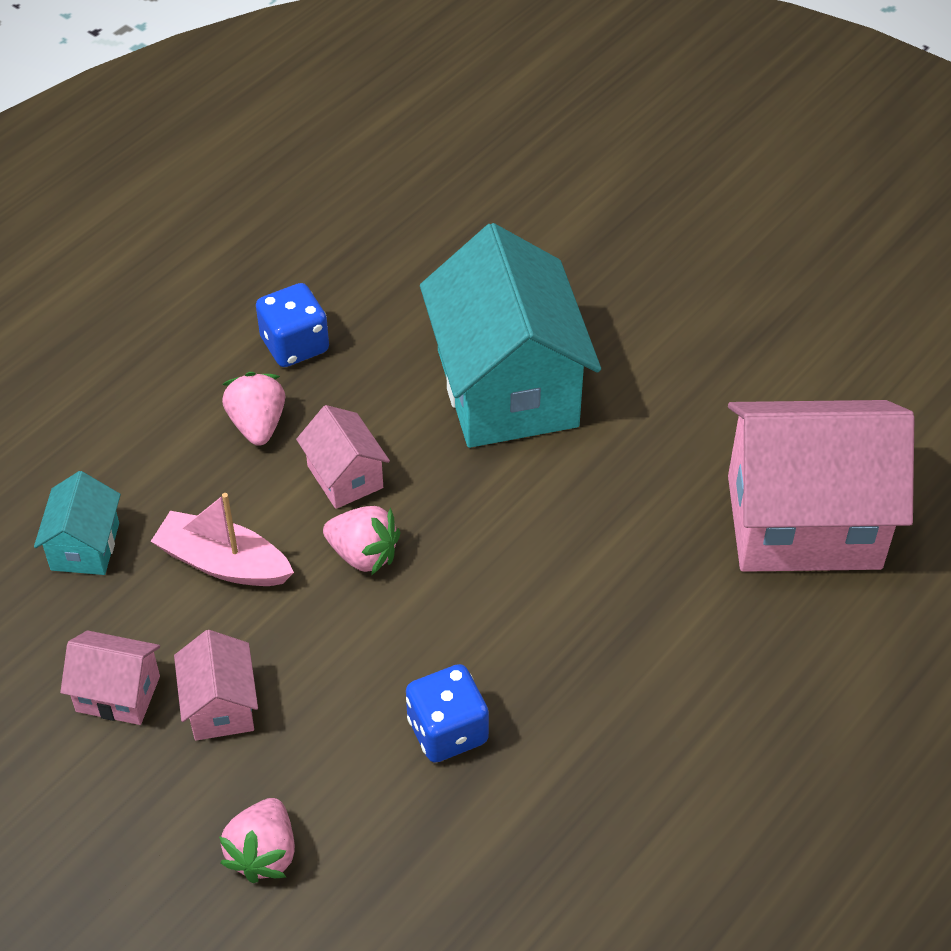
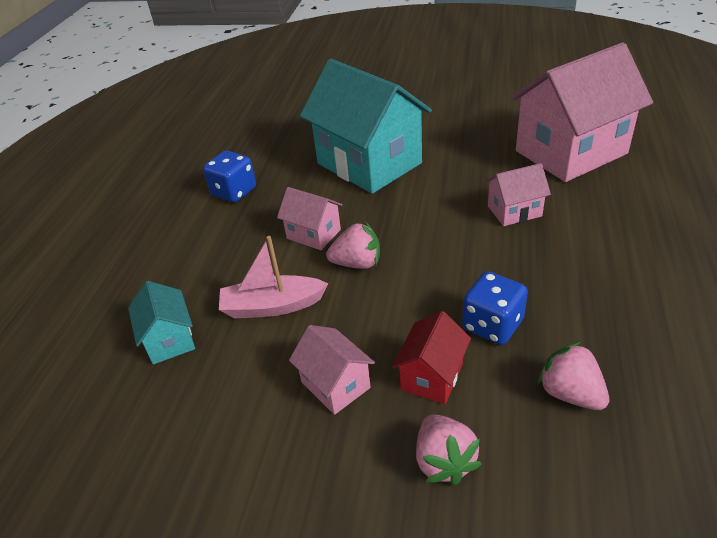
camera: 25 degrees left, 10 degrees down
(118, 693) = (255, 414): pink house -> pink house (514, 211)
(257, 424) = (240, 233): pink strawberry -> pink strawberry (570, 393)
(328, 755) = (432, 376): none -> red house

